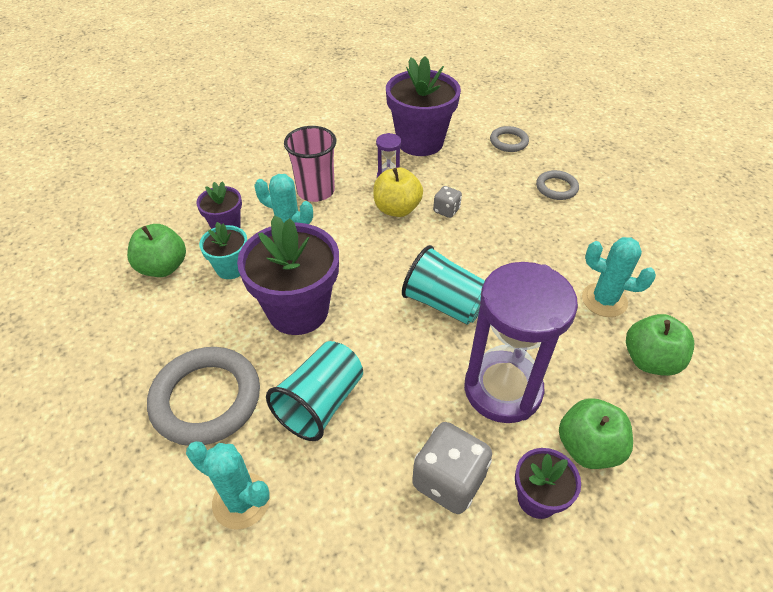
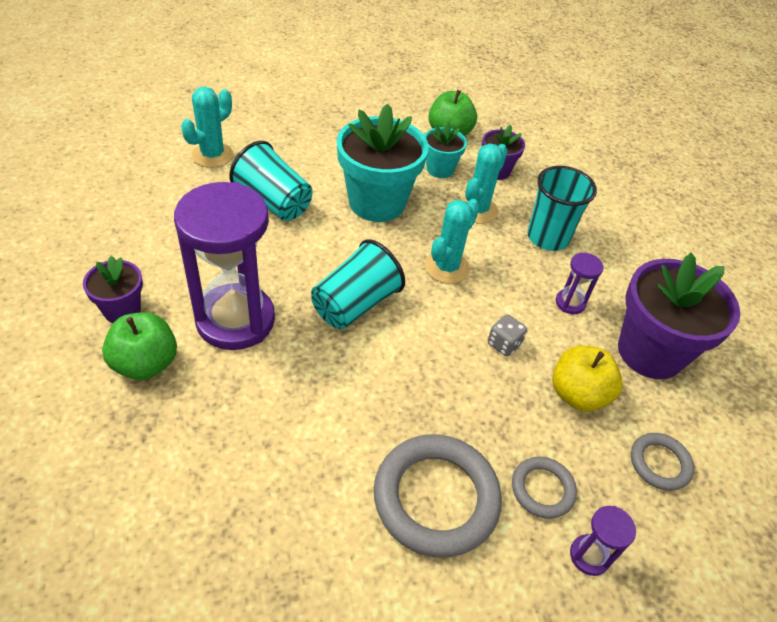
camera: 95 degrees right, 0 degrees up
(206, 399) = (303, 146): grey ring -> grey ring (436, 498)
(298, 310) = (377, 202): purple flower pot -> turquoise flower pot
(316, 191) = (547, 237): pink cup -> turquoise cup
(397, 209) = (511, 298): yellow apple -> yellow apple (578, 394)
(448, 480) = (168, 260): grey dice -> none
(587, 169) = (589, 556): none -> purple hourglass
(604, 300) = (315, 458): turquoise cactus -> turquoise cactus (447, 267)
(650, 360) = (213, 467): green apple -> none

